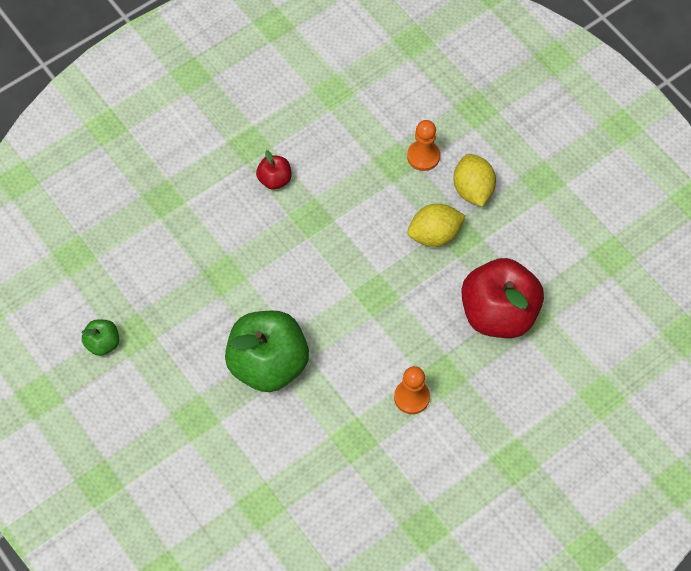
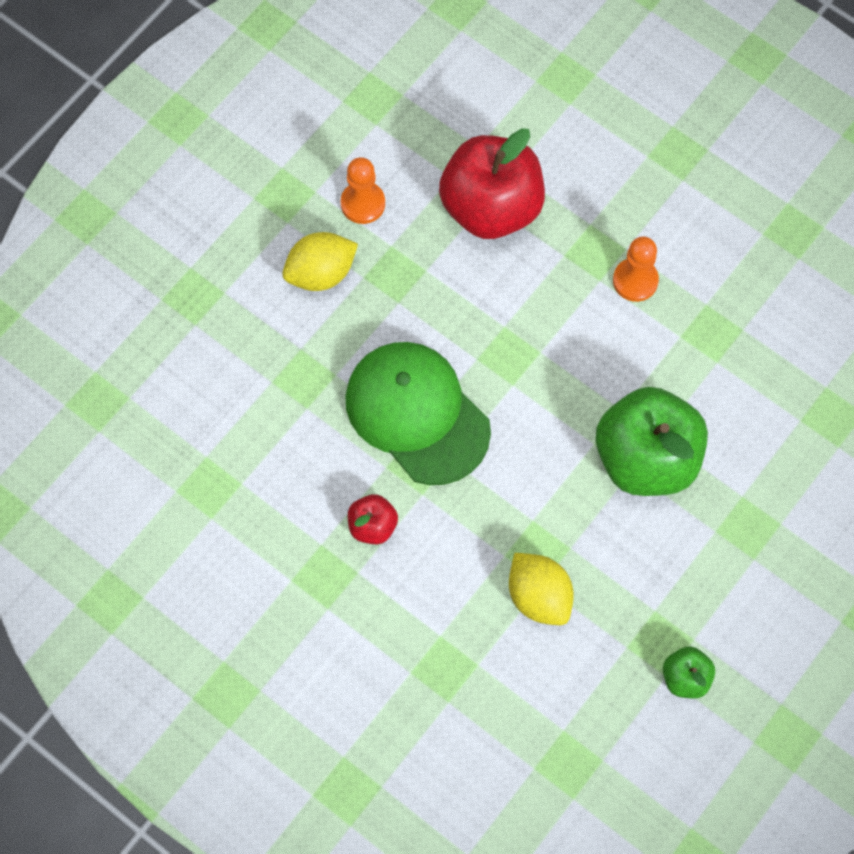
camera: 105 degrees left, 5 degrees up
(347, 225) = (417, 414): none -> green cap
(423, 156) = (285, 345): orange pawn -> orange pawn (363, 203)
(434, 235) = (401, 304): yellow lemon -> yellow lemon (539, 596)

